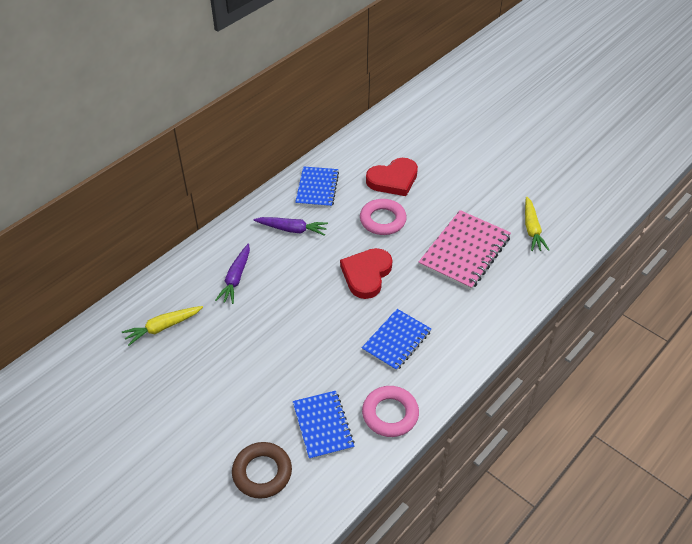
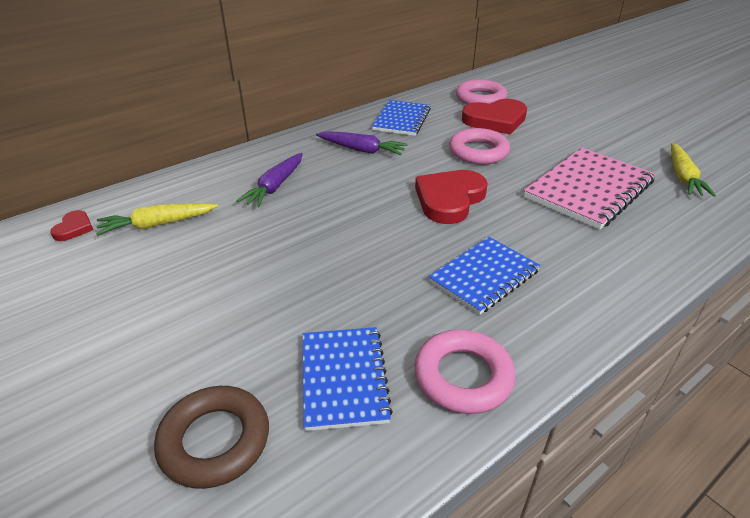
camera: 10 degrees right, 10 degrees down
(103, 339) = (74, 228): none -> red heart
(379, 152) = (480, 98): none -> pink ring

